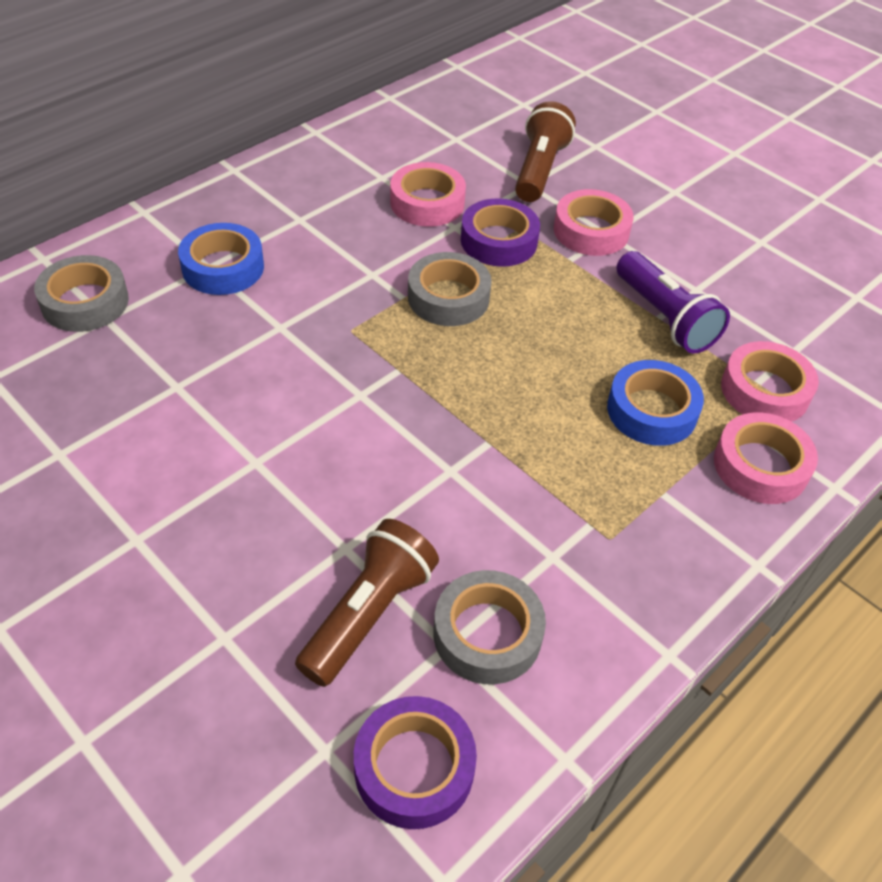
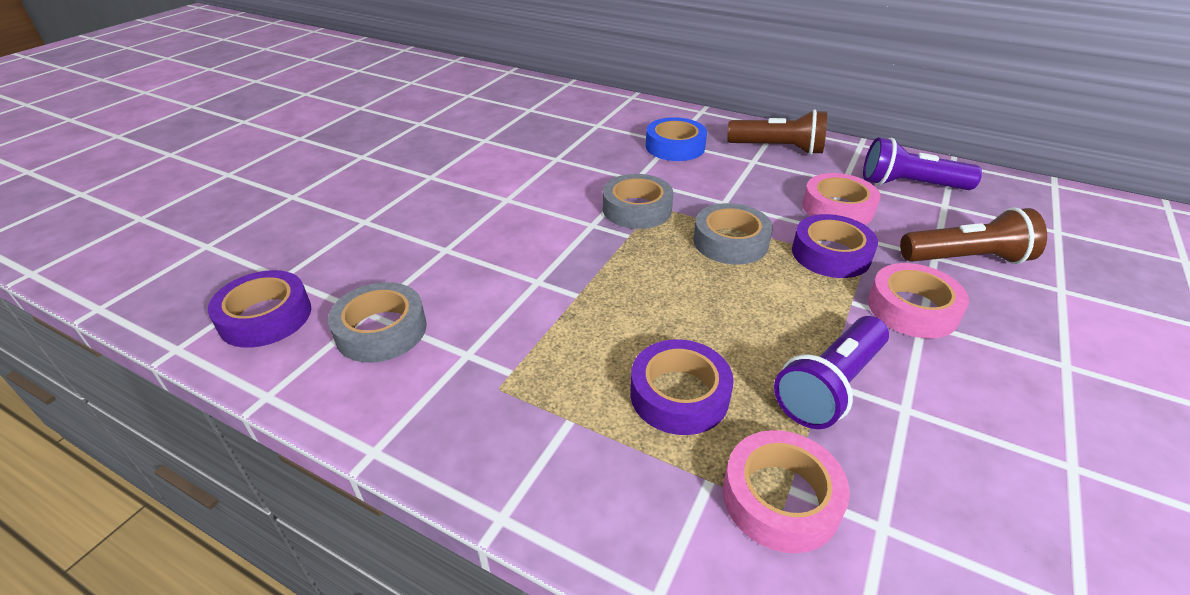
camera: 75 degrees right, 10 degrees down
(85, 302) = (606, 116): grey tape -> grey tape (637, 209)
(368, 614) = (390, 271): brown flashlight -> brown flashlight (778, 149)
(412, 141) = (910, 185): none -> purple flashlight
(652, 411) = (679, 395): blue tape -> purple tape
(760, 466) = (650, 505): pink tape -> none

